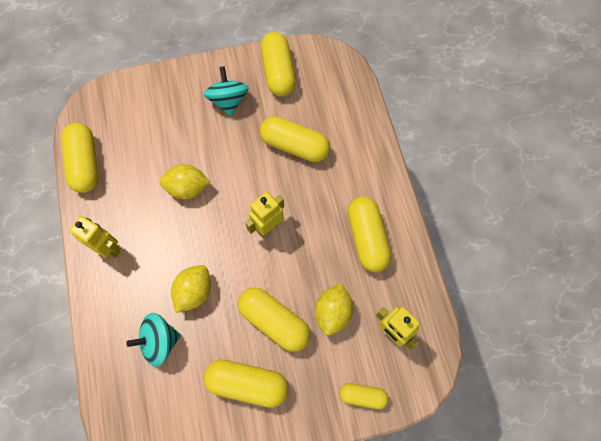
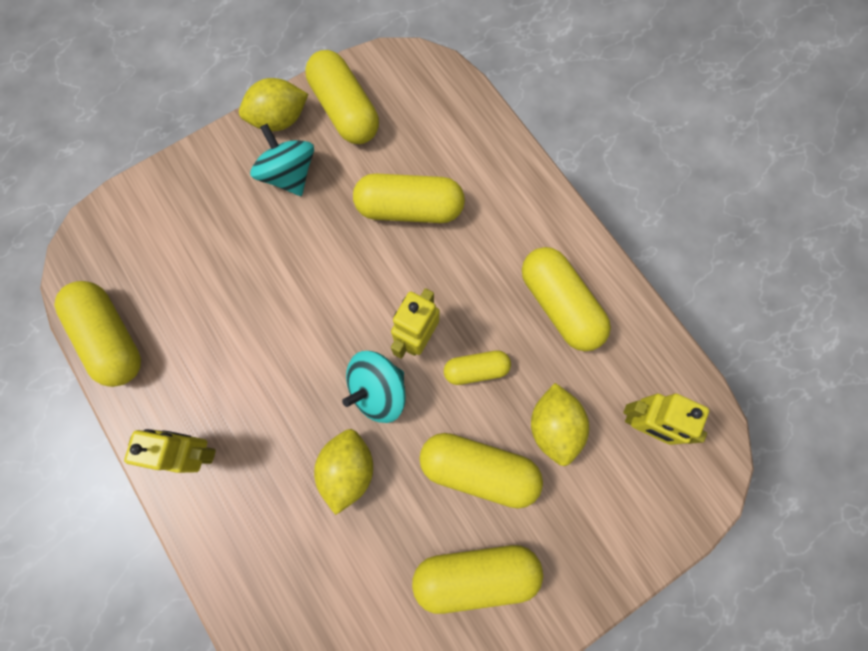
camera: 20 degrees left, 5 degrees up
(159, 341) = (325, 561): turquoise spinning top -> turquoise spinning top (378, 390)
(187, 188) = (279, 322): yellow lemon -> yellow lemon (279, 119)
(362, 396) = (640, 529): yellow capsule -> yellow capsule (476, 370)

